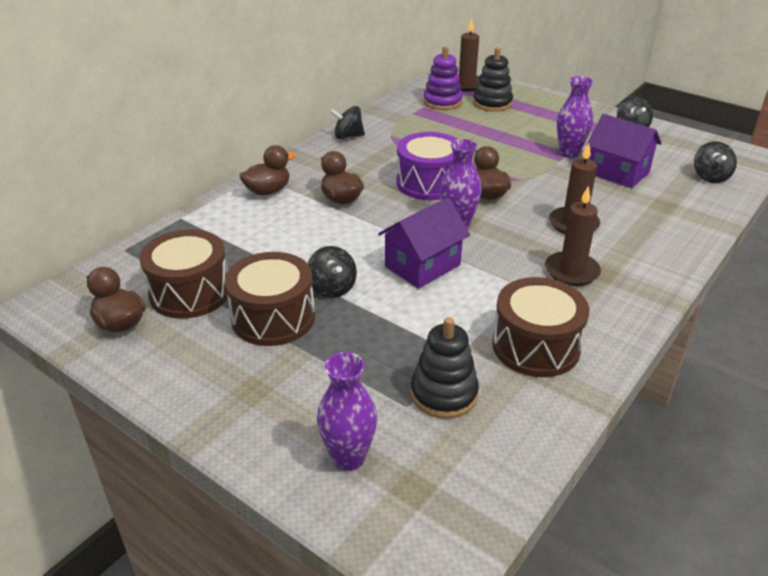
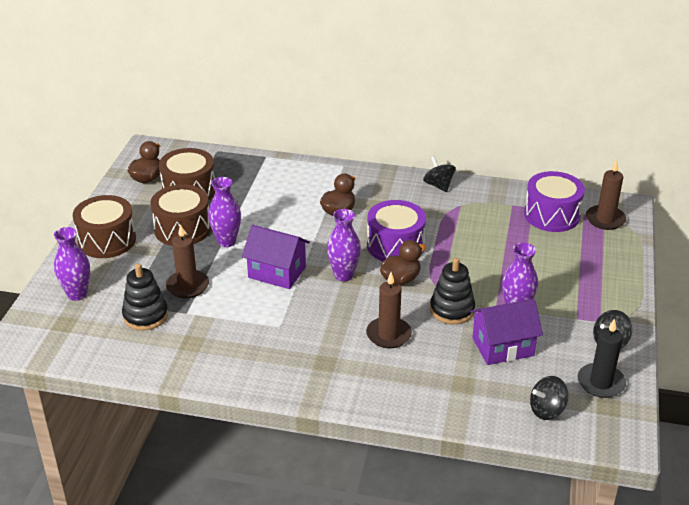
camera: 65 degrees right, 0 degrees up
(268, 191) = (325, 177): brown duck -> none
(332, 288) = (226, 241): black spinning top -> purple vase
(442, 102) = (552, 215): purple stacking toy -> purple drum
(492, 103) = (579, 244): black stacking toy -> black stacking toy (452, 310)
(535, 346) = (213, 345): brown drum -> brown drum (107, 240)
(571, 271) = (316, 346): brown candle -> brown candle (187, 286)
(617, 172) = (502, 346): purple house -> purple house turned 60 degrees clockwise
(681, 146) = (601, 383): none -> black candle

